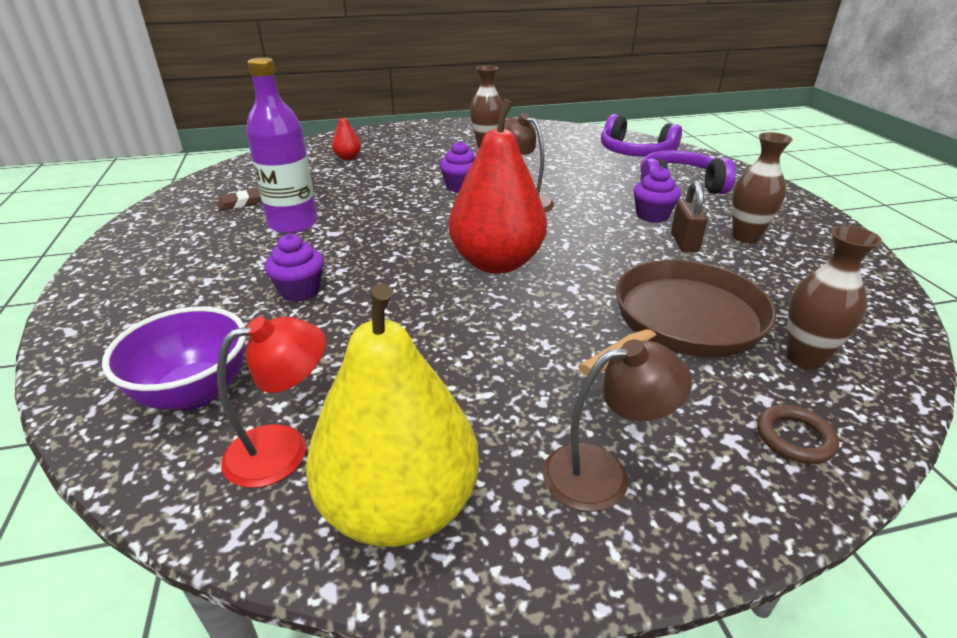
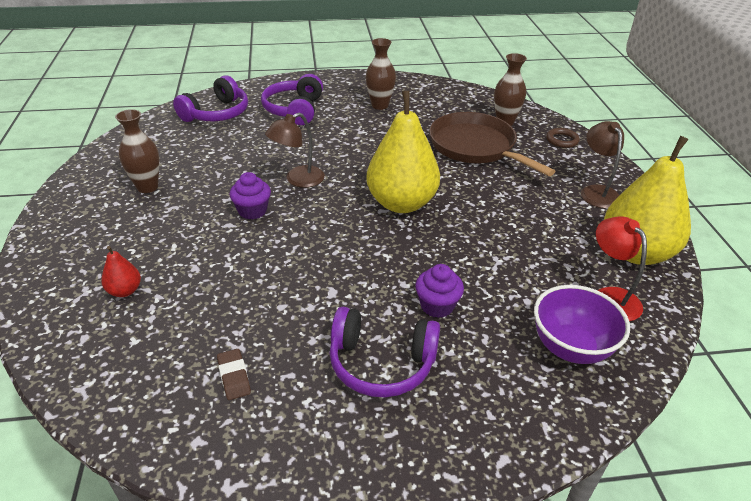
camera: 85 degrees left, 5 degrees up
(227, 262) = (381, 363): none -> purple headphones
(293, 224) = (305, 323): purple bottle -> none
(496, 263) = (401, 203): red pear -> yellow pear
(652, 216) = (341, 130): purple cupcake -> none
(684, 242) = (383, 127): brown padlock -> none

